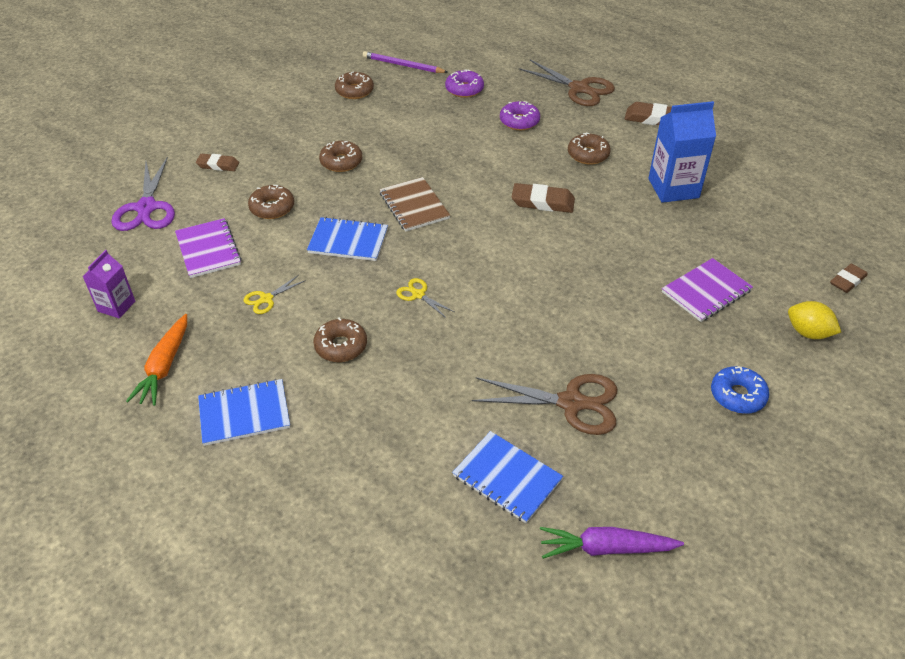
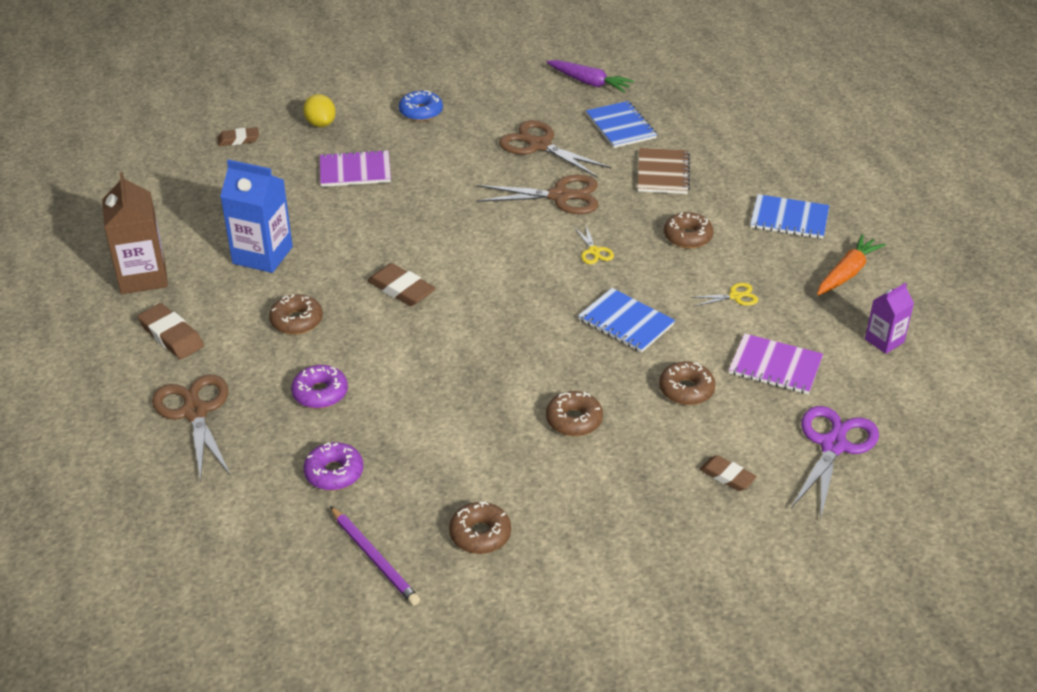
camera: 150 degrees left, 5 degrees down
(208, 249) = (775, 366): purple notebook -> purple notebook turned 75 degrees counterclockwise
(414, 206) = (533, 334): brown notebook -> brown notebook (663, 173)
(495, 343) = (560, 196): none -> brown scissors
(728, 144) = (143, 277): none -> brown carton

